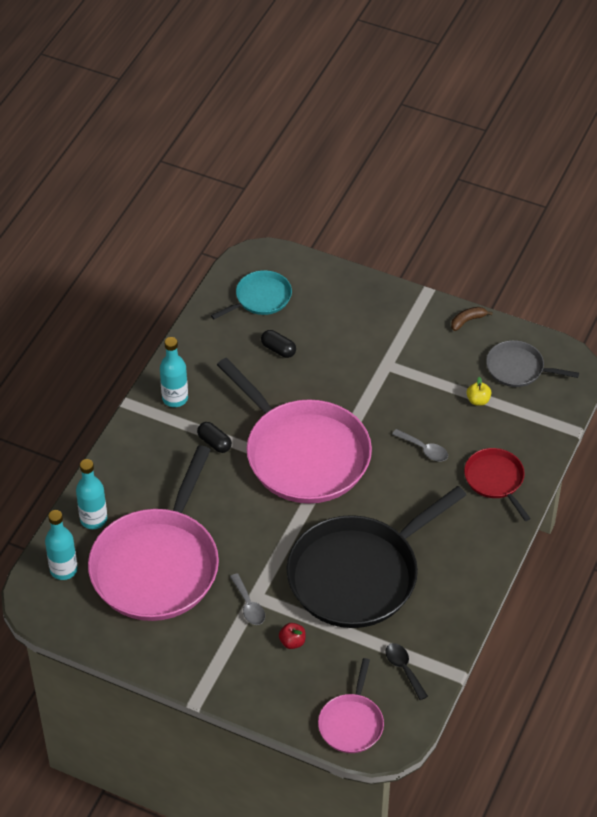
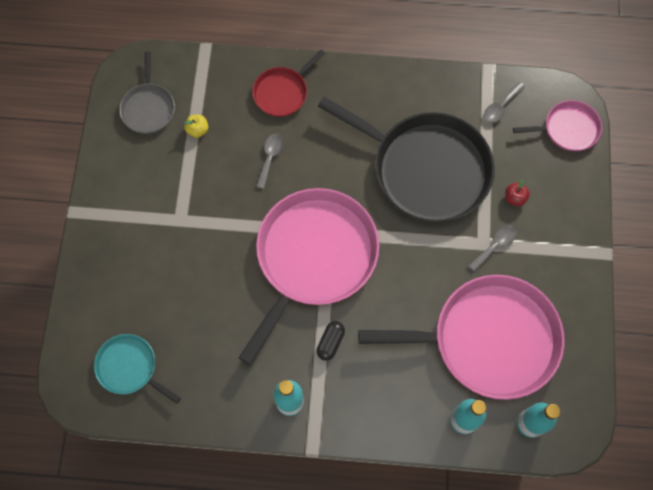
camera: 110 degrees left, 20 degrees up
(278, 349) = (193, 325): black capsule -> none
(403, 669) = (500, 107): black spoon -> grey spoon
(467, 321) = (102, 165): brown banana -> none

